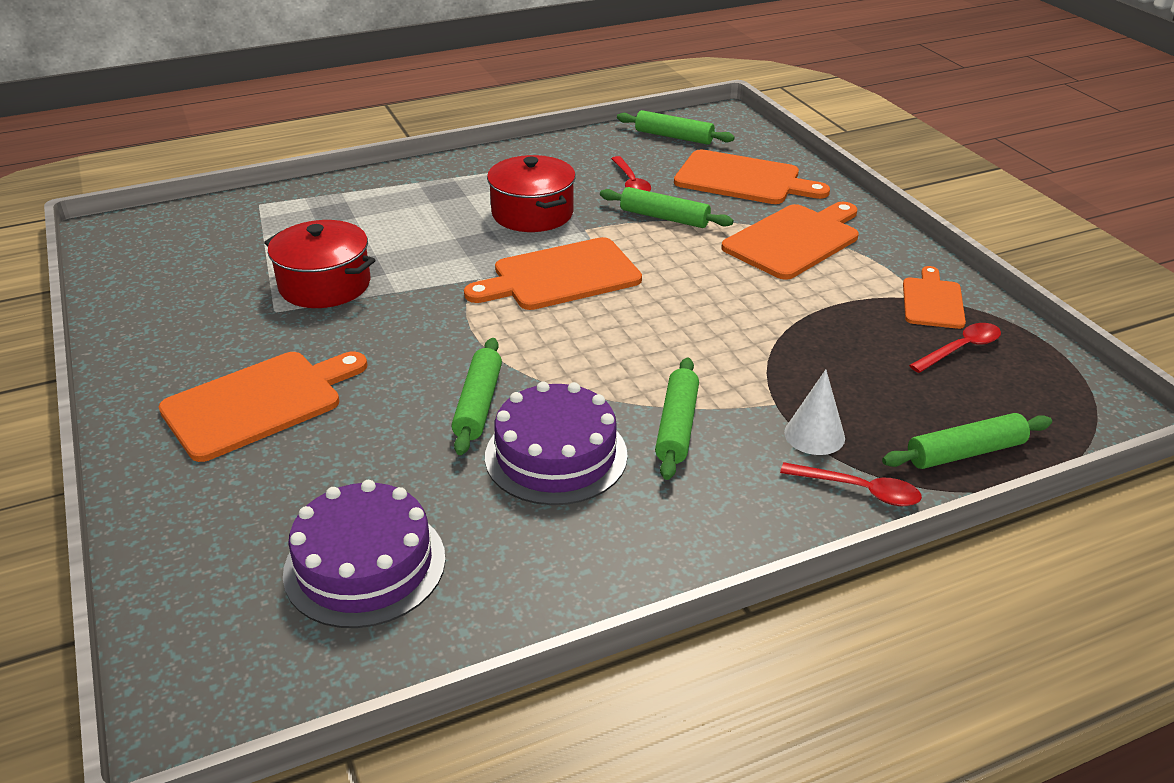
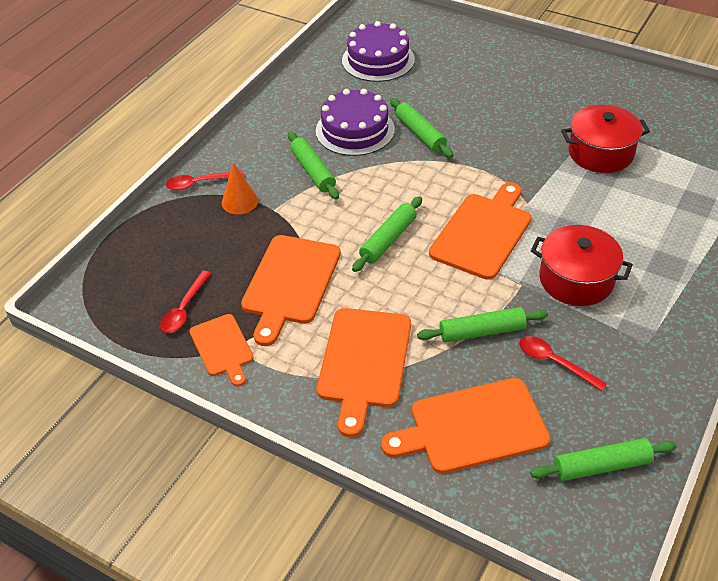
camera: 145 degrees right, 10 degrees up
(259, 403) = (517, 85): orange cutting board -> orange cutting board (290, 283)
(814, 435) = (239, 201): white cone -> orange cone
(965, 452) = (154, 231): green rolling pin -> green rolling pin (388, 240)

